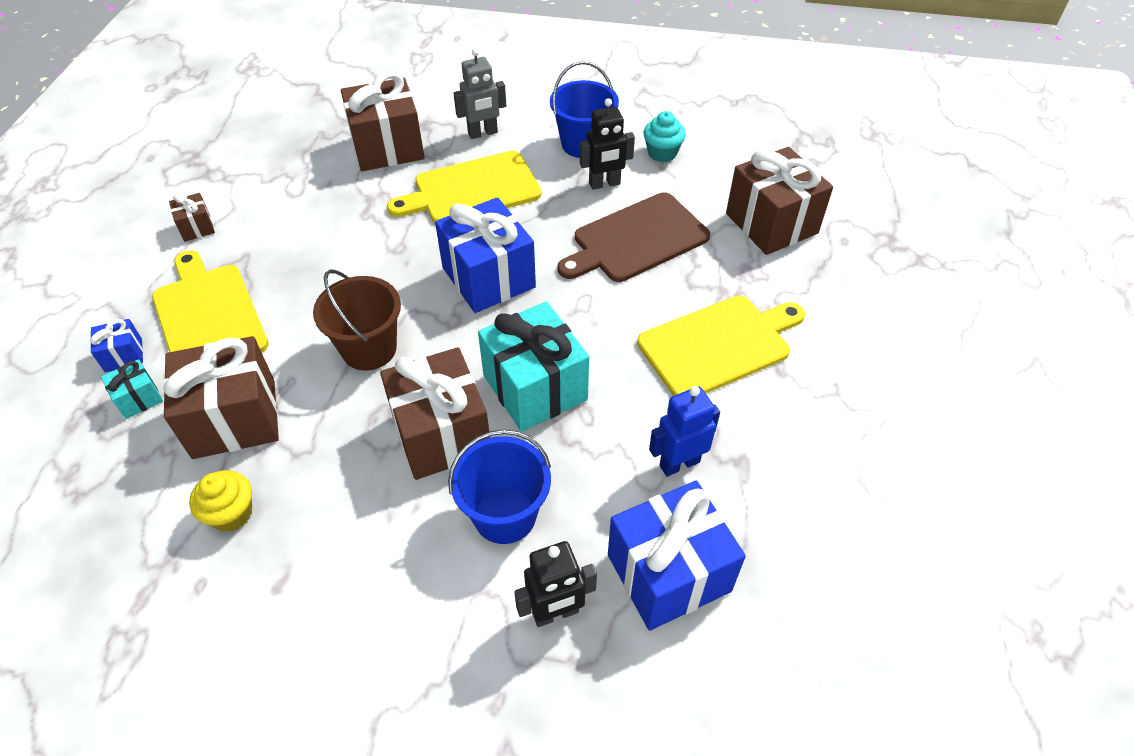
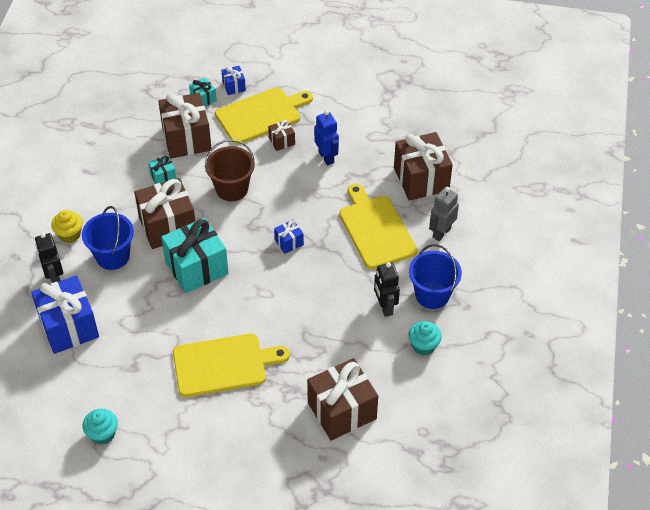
camera: 90 degrees right, 0 degrees up
(197, 227) = (336, 96): brown gift -> brown gift (282, 141)
(231, 513) = (128, 147): yellow cupcake -> yellow cupcake (69, 235)
(323, 449) = (163, 177): none -> turquoise gift
(483, 133) = (441, 232): grey robot -> grey robot turned 60 degrees clockwise
(489, 277) = (289, 242): blue gift -> blue gift, size x0.46
(636, 239) = (324, 324): brown cutting board -> none
(679, 463) = (136, 336): blue robot -> blue robot (326, 157)
(719, 345) = (224, 365): yellow cutting board -> yellow cutting board turned 75 degrees counterclockwise
(876, 494) = (103, 434): none -> turquoise cupcake

